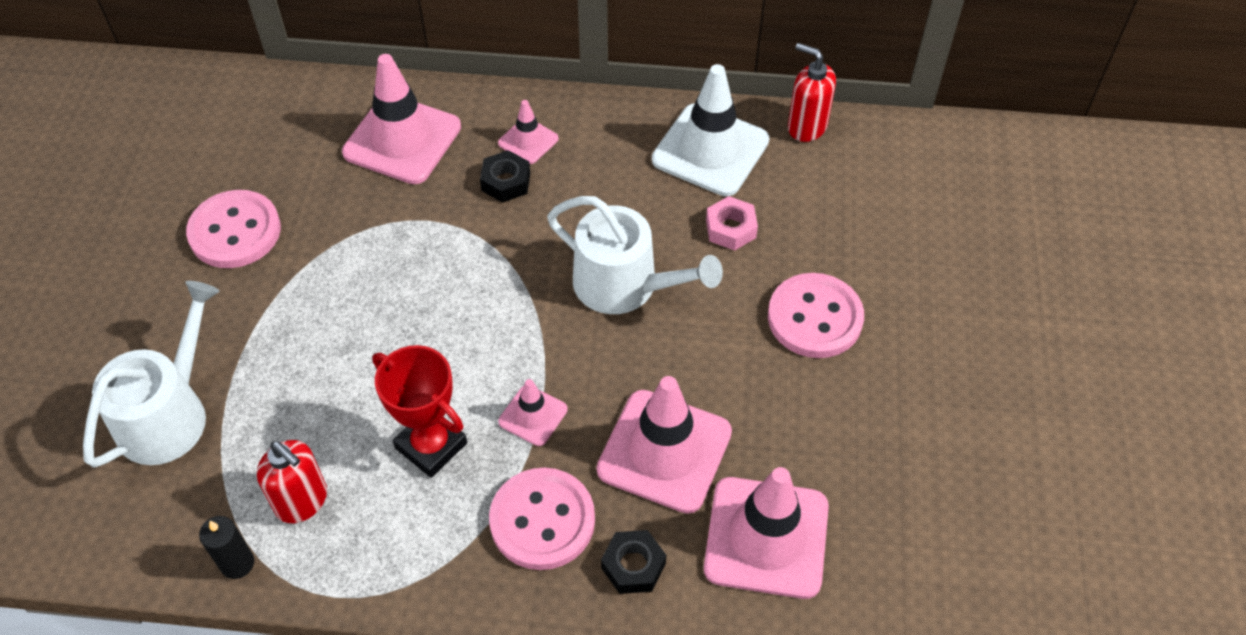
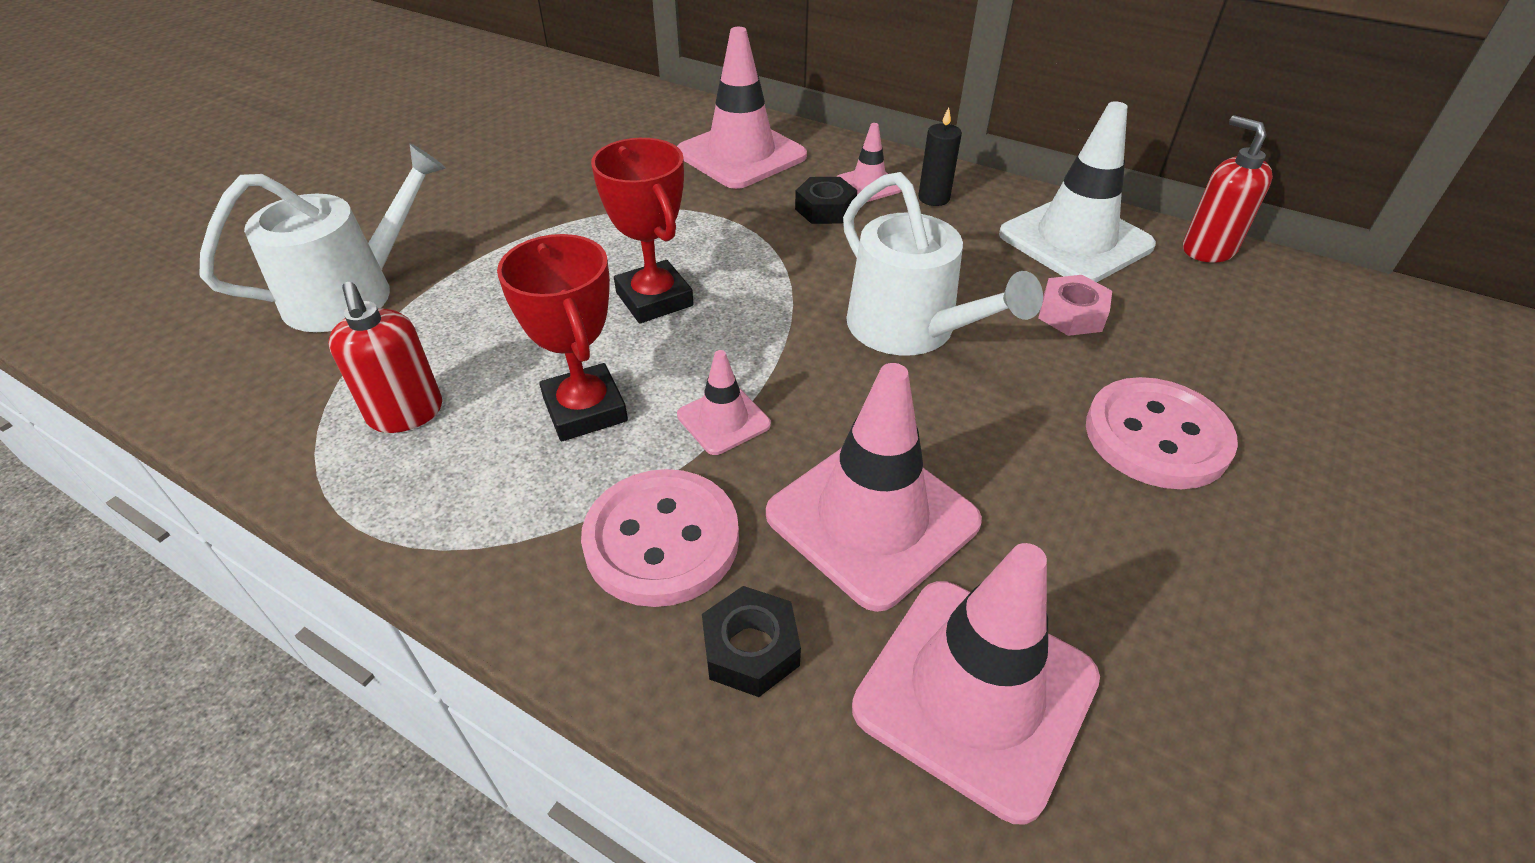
camera: 25 degrees right, 10 degrees down
(235, 231) = (535, 178): pink button -> none
(237, 563) = (288, 449): black candle -> black candle (933, 198)
(421, 327) = (654, 299): none -> red trophy

